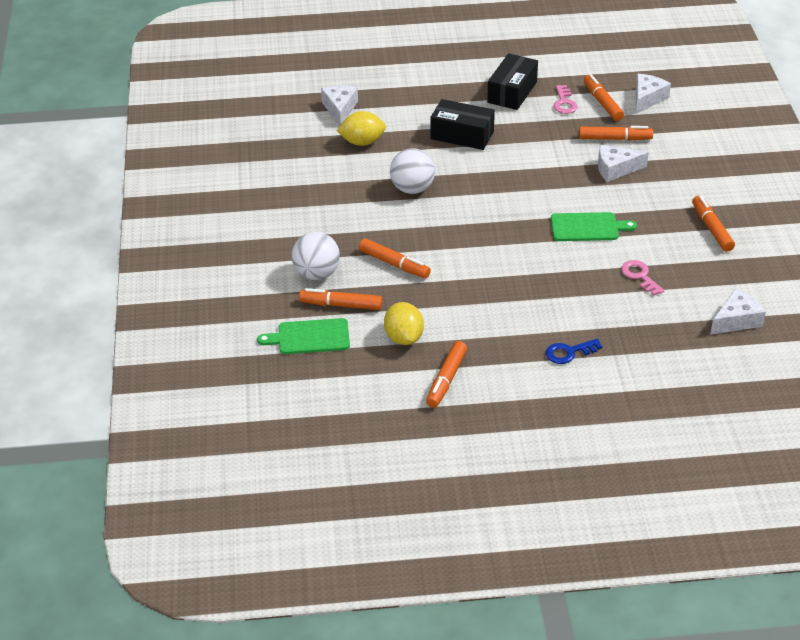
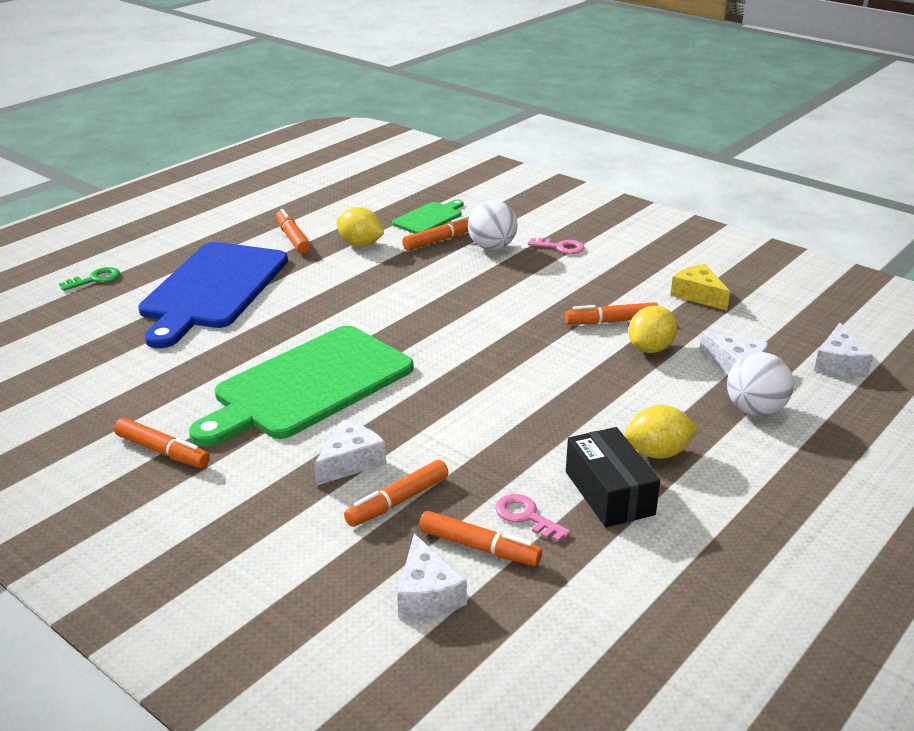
camera: 135 degrees right, 10 degrees down
(266, 157) = (698, 295): none -> yellow cheese
(394, 264) = (444, 278): orange marker -> orange marker (611, 321)
(412, 189) = (529, 334): white ball -> white ball (755, 410)
(460, 95) = (658, 453): none -> yellow lemon
(462, 135) = (573, 407): black box -> none
(569, 352) = (212, 289): blue key -> blue cutting board
(587, 227) = (308, 385): green cutting board -> green cutting board, size x2.10
(640, 276) = (204, 368): pink key -> pink key (561, 247)
(651, 422) = (95, 279): none -> green key
(736, 320) = (65, 376): white cheese -> white cheese (839, 364)

